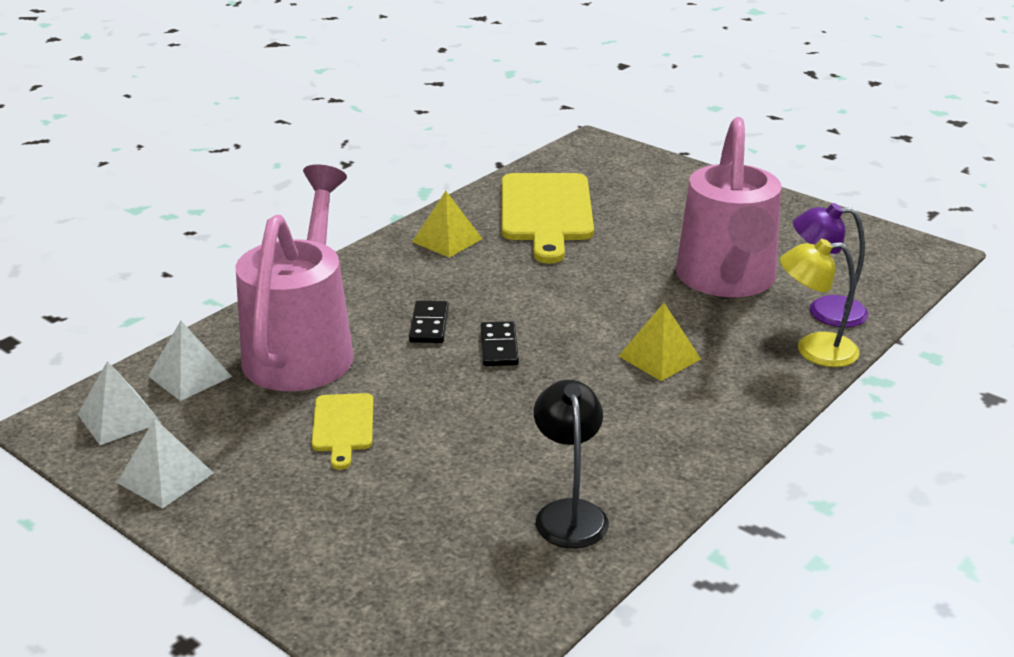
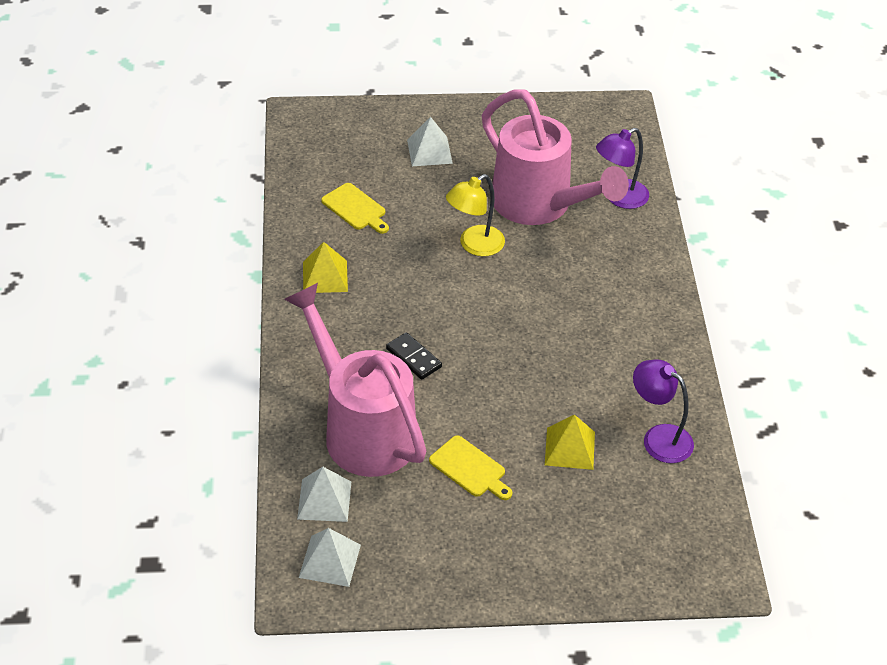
camera: 45 degrees left, 15 degrees up
(165, 478) = (423, 577): white pyramid -> white pyramid (429, 151)
(499, 347) = (477, 347): black domino -> none
(546, 212) = (355, 208): yellow cutting board -> yellow cutting board, size x0.50
(569, 513) = (659, 438): black lamp -> purple lamp
(659, 357) = (574, 295): yellow pyramid -> yellow pyramid (569, 448)
(813, 350) = (646, 235): yellow lamp -> yellow lamp (474, 245)

